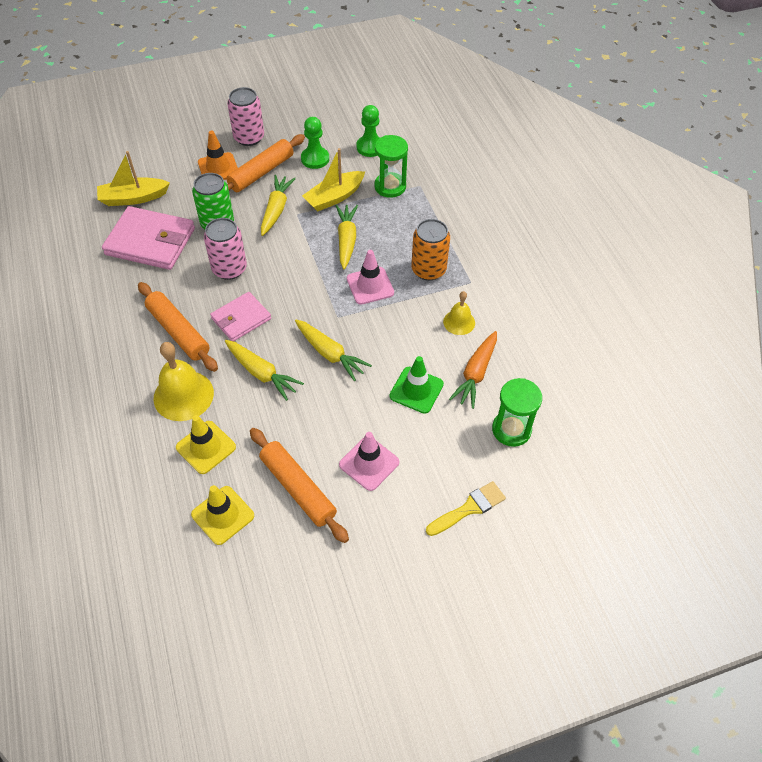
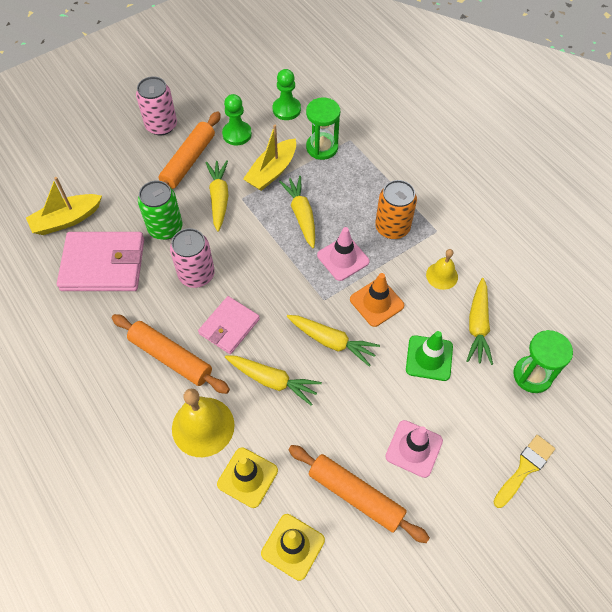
camera: 15 degrees left, 5 degrees up
(218, 168) = (142, 166): orange traffic cone -> orange traffic cone (376, 302)
(475, 374) = (477, 326): orange carrot -> yellow carrot

